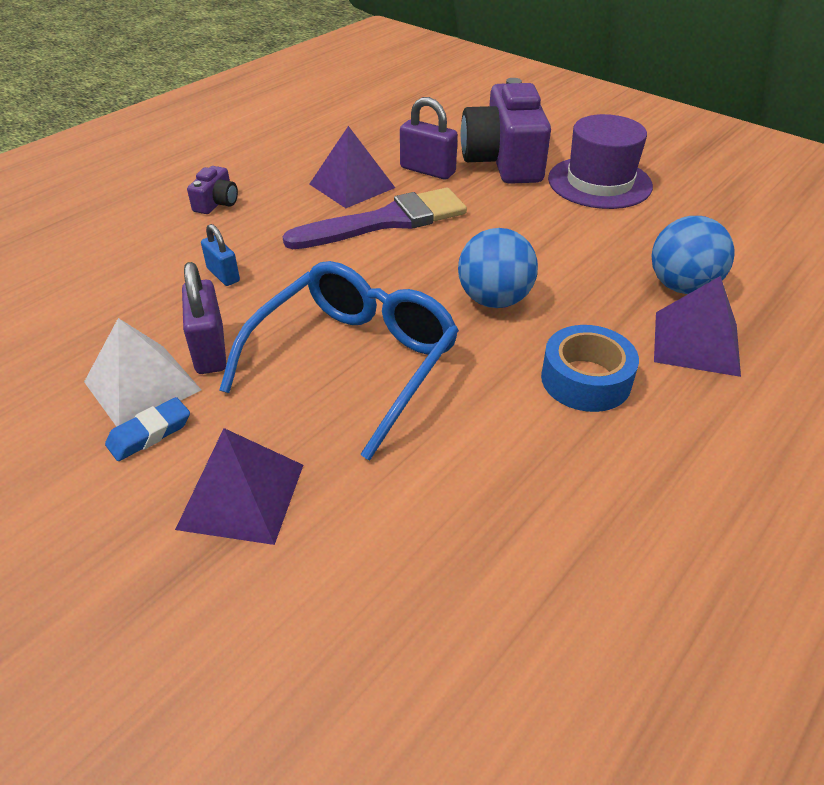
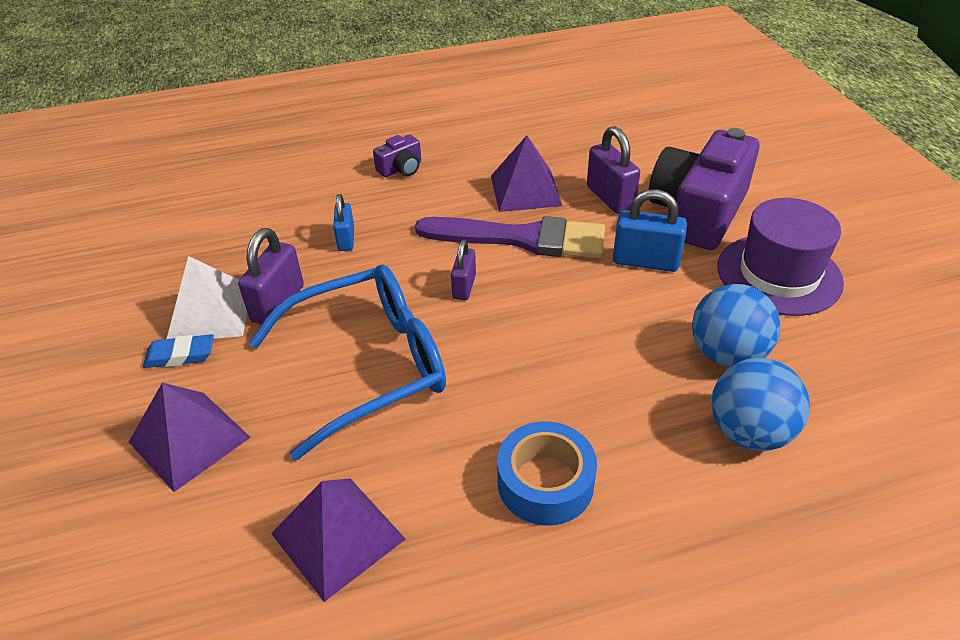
camera: 35 degrees right, 0 degrees up
(375, 272) = (464, 286): none -> purple padlock
(494, 300) = (541, 360): blue ball -> blue ball (727, 354)
(500, 205) = (645, 262): none -> blue padlock
(696, 343) = (698, 501): purple pyramid -> purple pyramid (337, 536)

